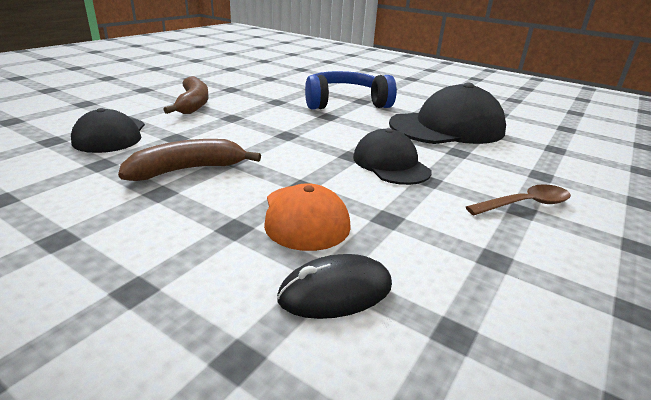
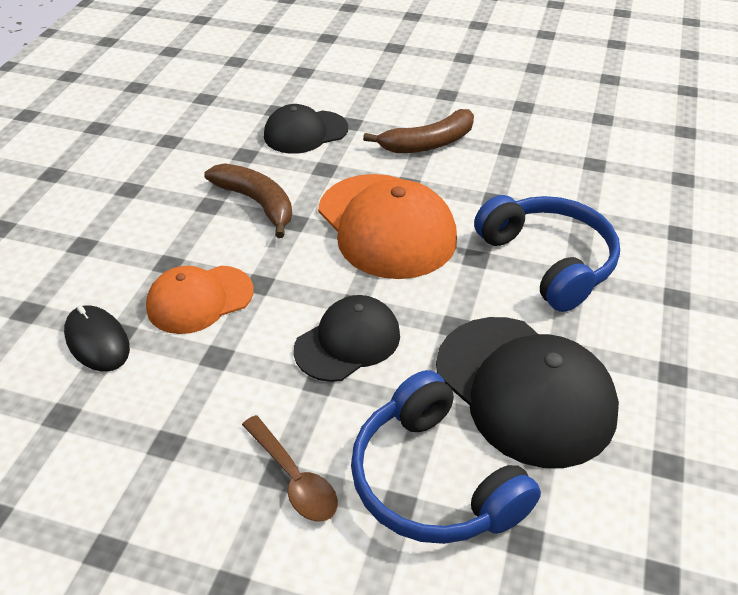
camera: 75 degrees right, 15 degrees up
(273, 131) = (386, 226): none -> orange cap
(518, 162) = (433, 480): none -> blue headphones

